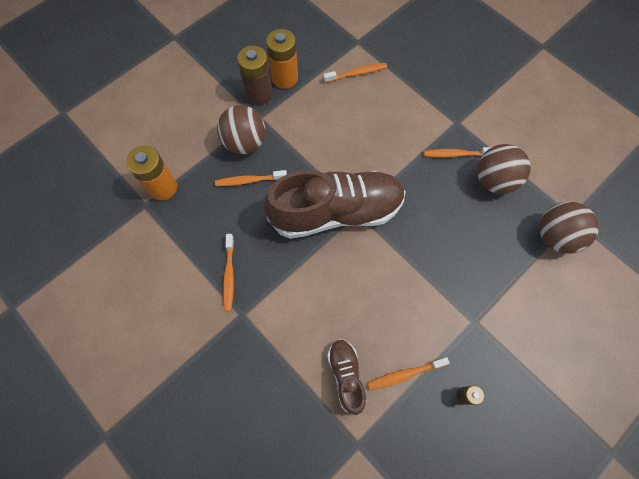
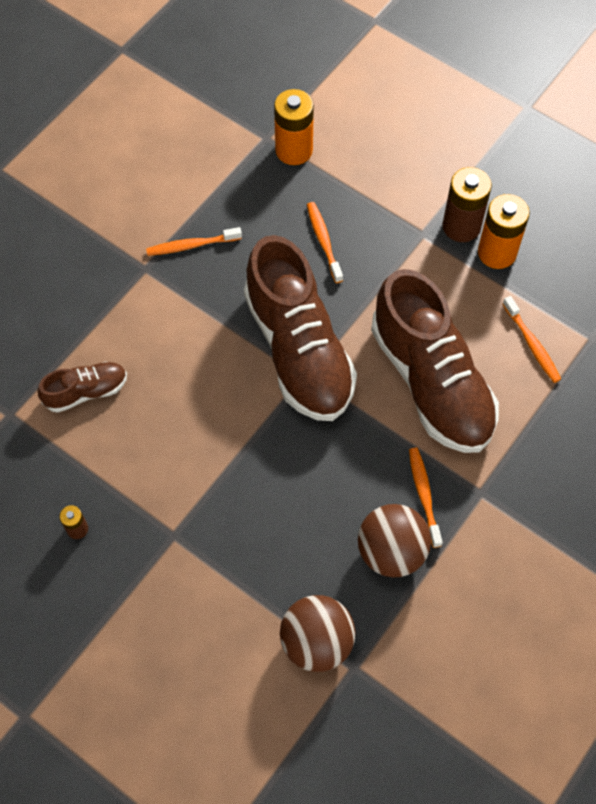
camera: 80 degrees right, 5 degrees down
(245, 142) = (379, 225): brown ball -> none
(375, 134) = (431, 382): none -> brown shoe
(405, 374) = (95, 457): orange toothbrush -> none

